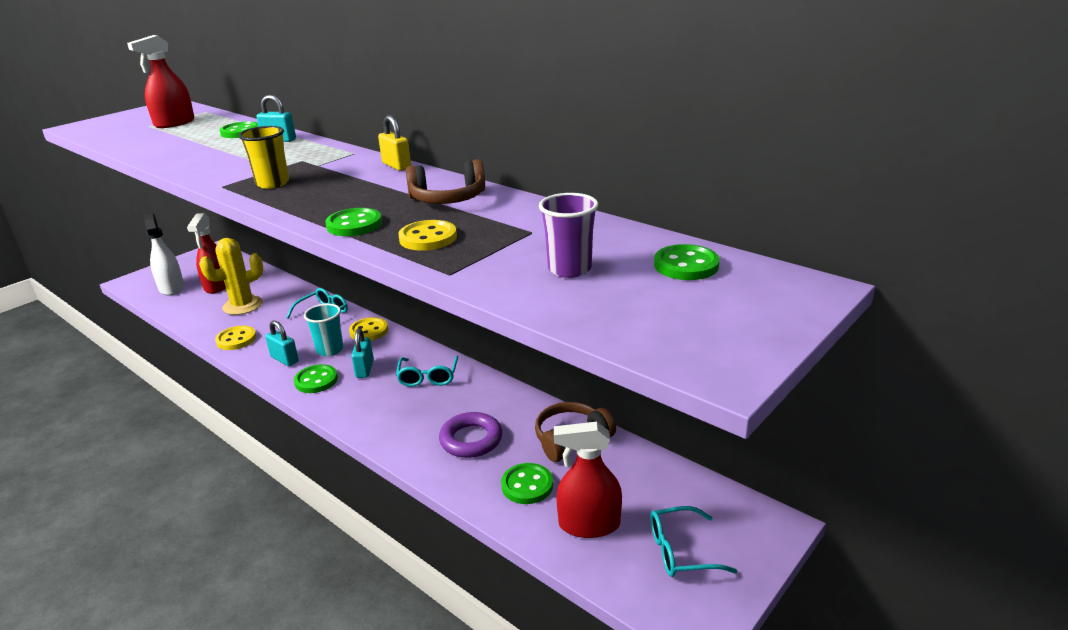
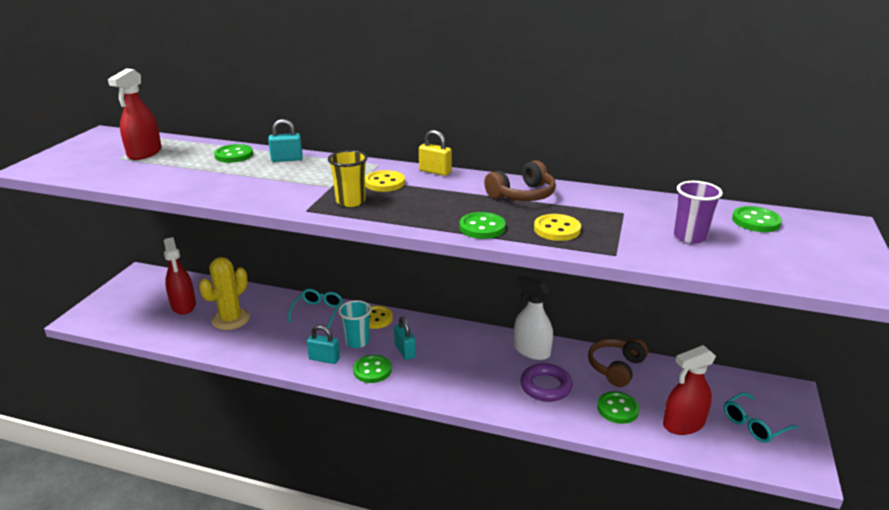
camera: 25 degrees left, 0 degrees up
(171, 288) = (135, 317): white spray bottle -> white spray bottle (531, 351)
(236, 339) = (258, 351): yellow button -> yellow button (384, 183)
(428, 377) = (464, 346): turquoise glasses -> none

